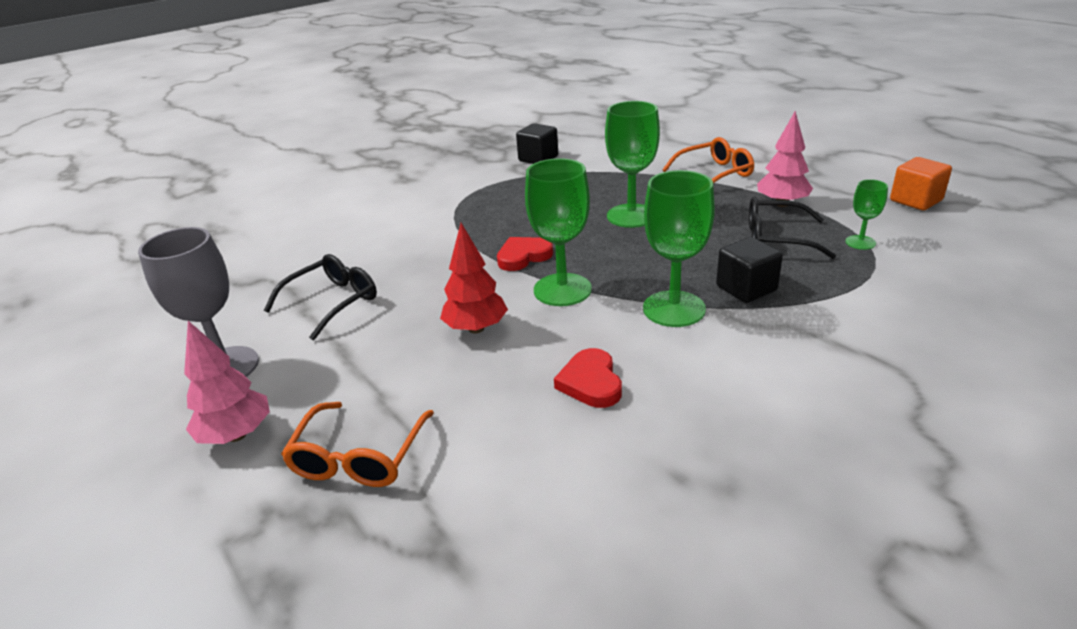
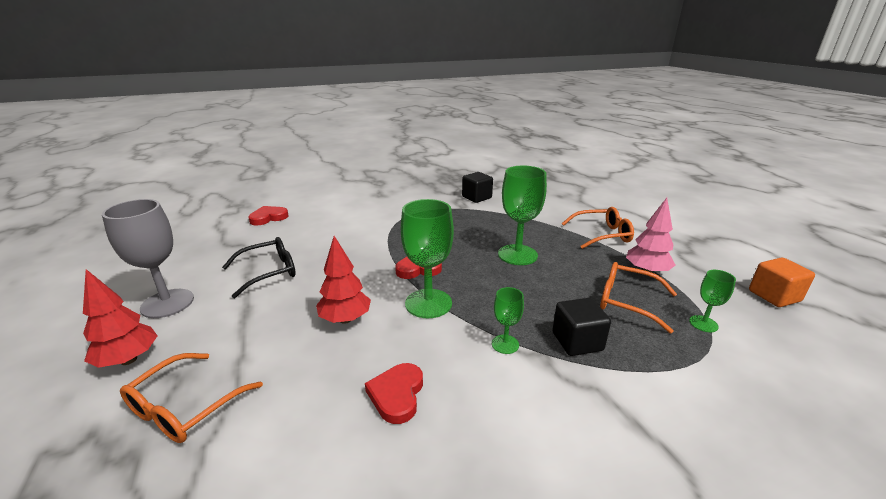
camera: 15 degrees right, 5 degrees down
(236, 435) = (128, 360): pink tree -> red tree
(270, 239) = (268, 218): none -> red heart
(674, 309) = (505, 344): green goblet -> green goblet, size x0.51
(775, 239) = (626, 301): black glasses -> orange glasses

